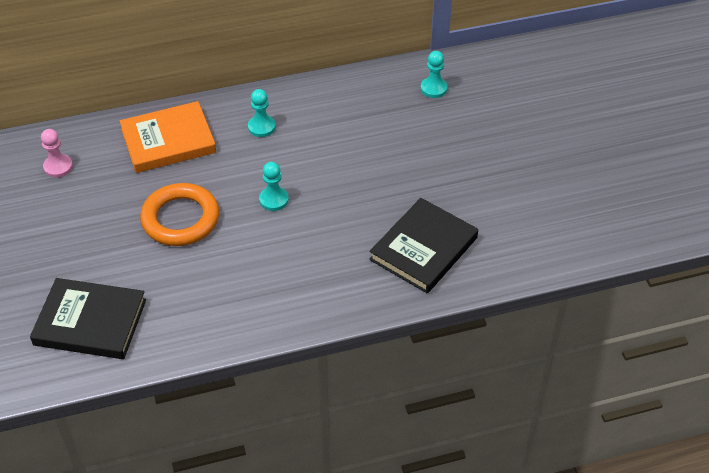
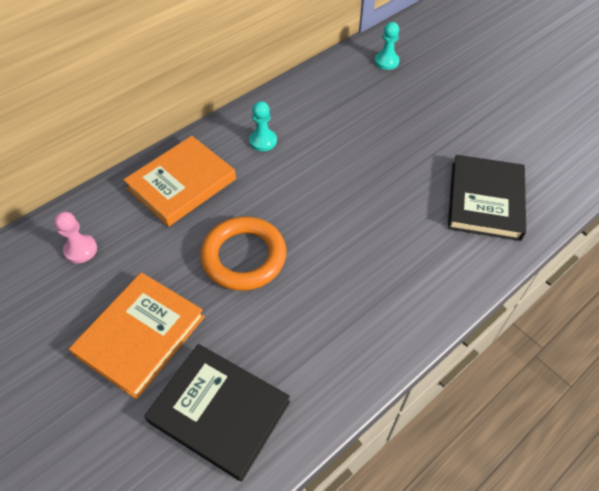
camera: 25 degrees left, 5 degrees up
(66, 248) = (140, 336): none -> orange book
(90, 322) = (219, 412): black book -> black book turned 45 degrees clockwise
(274, 200) = (321, 204): turquoise pawn -> none

